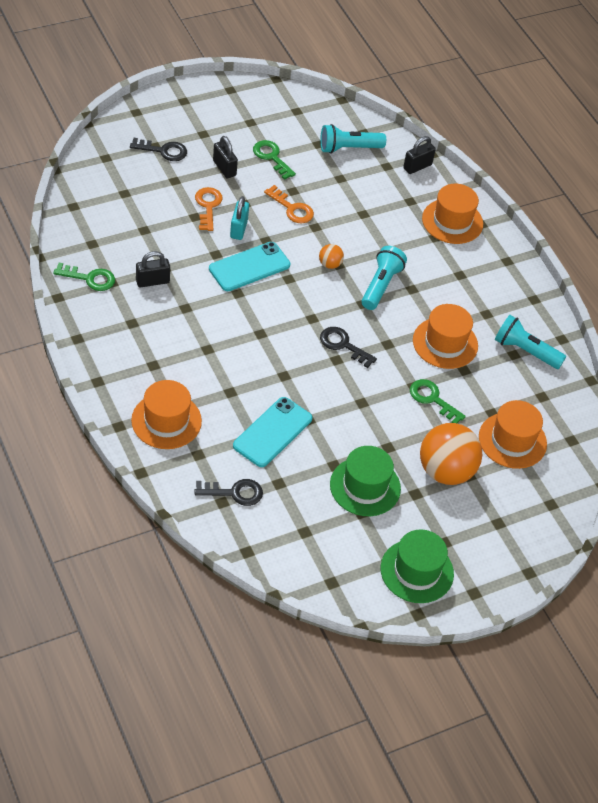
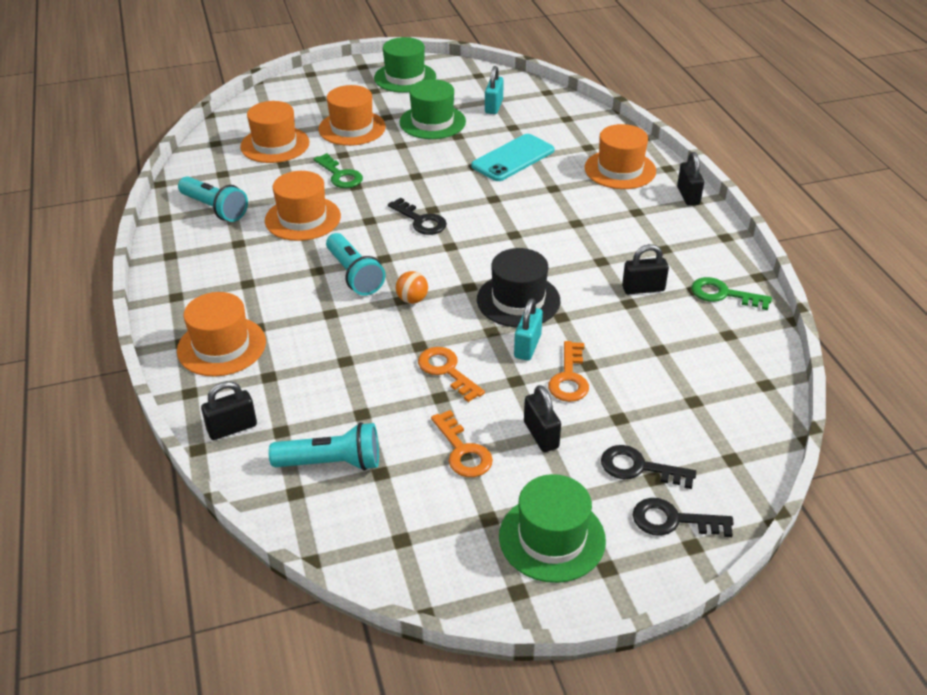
camera: 165 degrees left, 10 degrees down
(103, 387) = (688, 196): none -> black padlock
(214, 113) = (552, 538): none -> green hat
(234, 492) = (555, 123): black key -> black key (673, 520)
(249, 267) = (518, 300): turquoise phone -> black hat
(271, 157) = (462, 451): green key -> orange key
(304, 518) = (493, 106): none -> turquoise padlock
(381, 285) = (354, 275): turquoise flashlight -> turquoise flashlight turned 60 degrees counterclockwise
(446, 471) = (352, 128): orange ball -> orange hat

